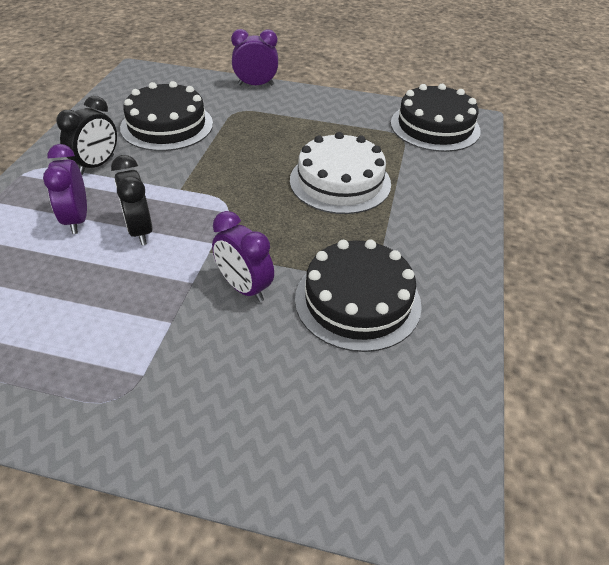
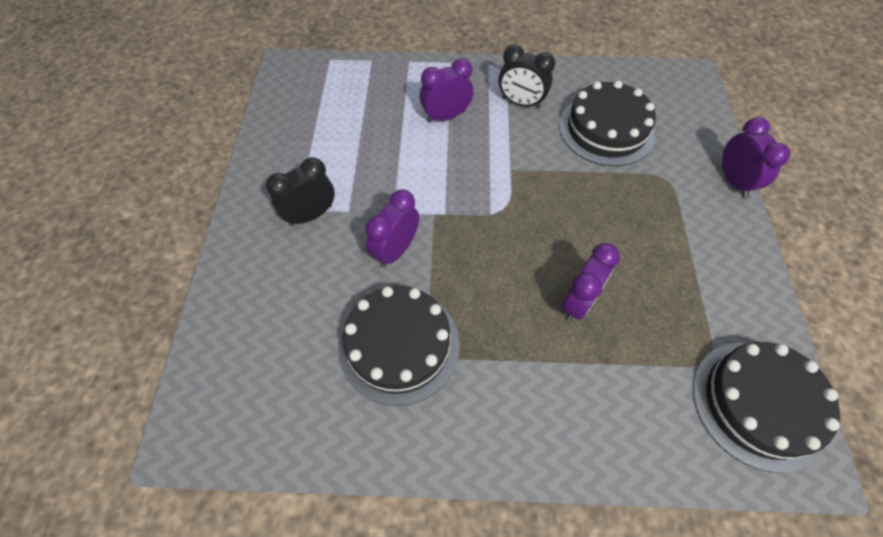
camera: 80 degrees right, 15 degrees up
(140, 231) = (445, 159): black clock -> black clock (311, 215)
(340, 182) = (578, 302): white cake -> purple clock

